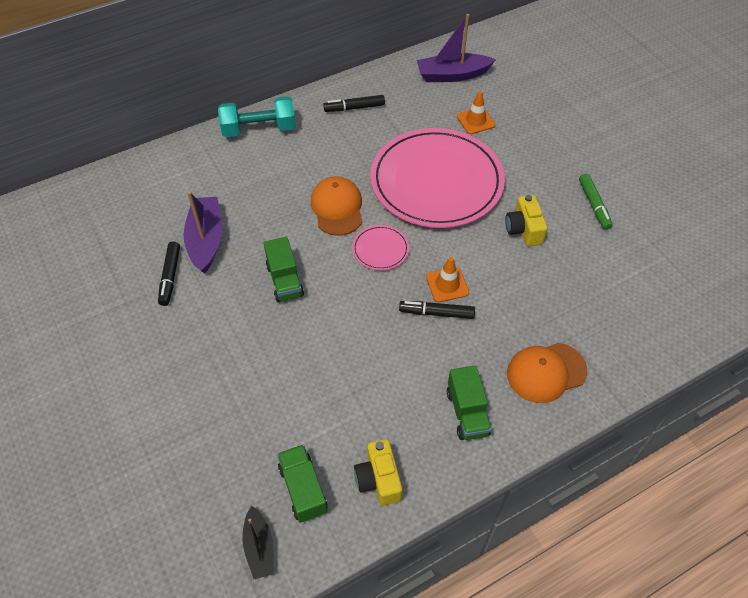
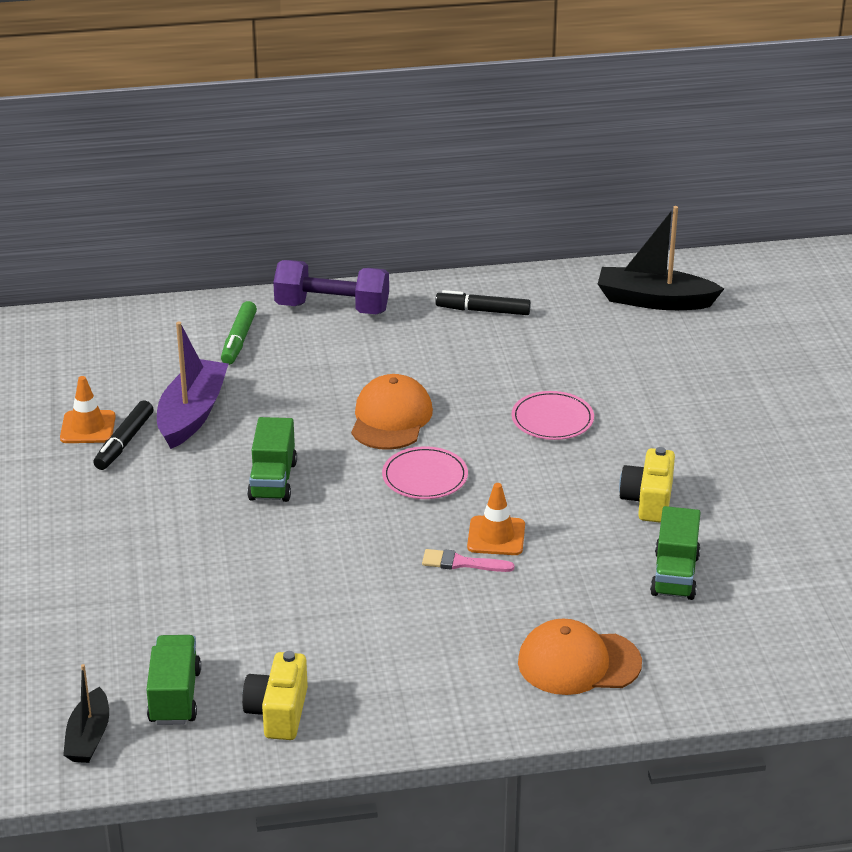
camera: 20 degrees right, 20 degrees down
(259, 129) = (332, 308): turquoise dumbbell -> purple dumbbell
(436, 181) = (552, 419): pink plate -> pink plate, size x0.40
(436, 313) = (462, 563): black marker -> pink brush
(452, 75) = (654, 301): purple boat -> black boat
(467, 412) = (439, 676): green truck -> green truck (675, 575)
(475, 121) = (656, 361): orange traffic cone -> orange traffic cone (88, 427)
(594, 205) = (775, 496): green marker -> green marker (239, 340)

